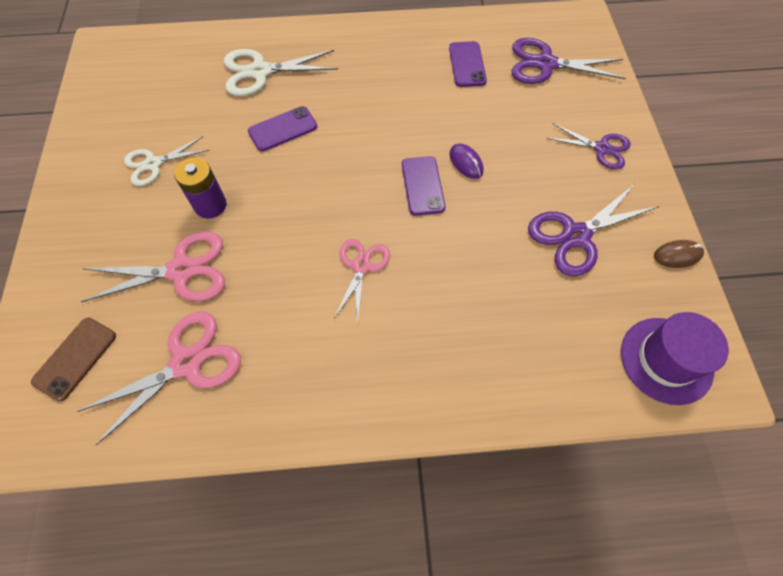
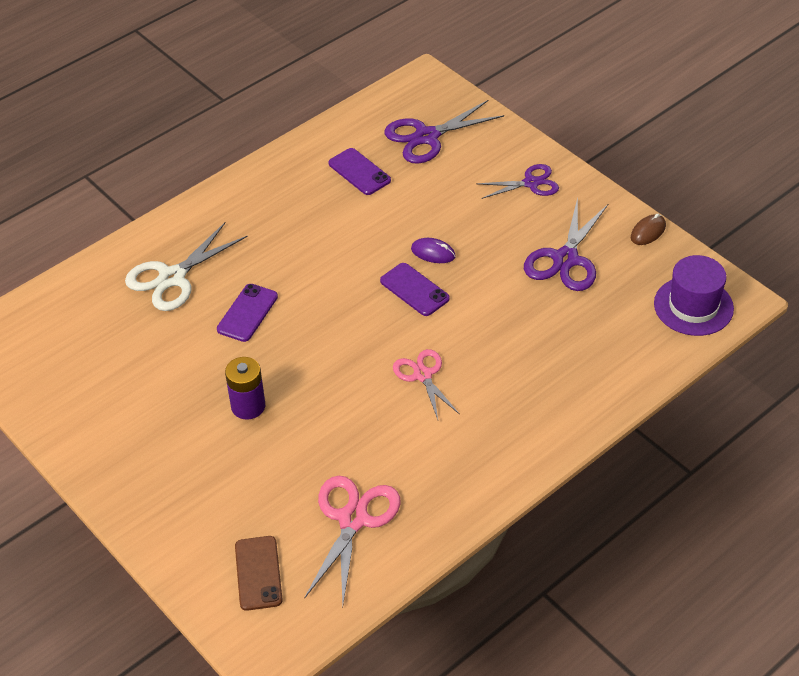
camera: 35 degrees left, 15 degrees down
(153, 164) = (157, 406): white scissors -> none
(181, 270) = (277, 465): pink scissors -> none

